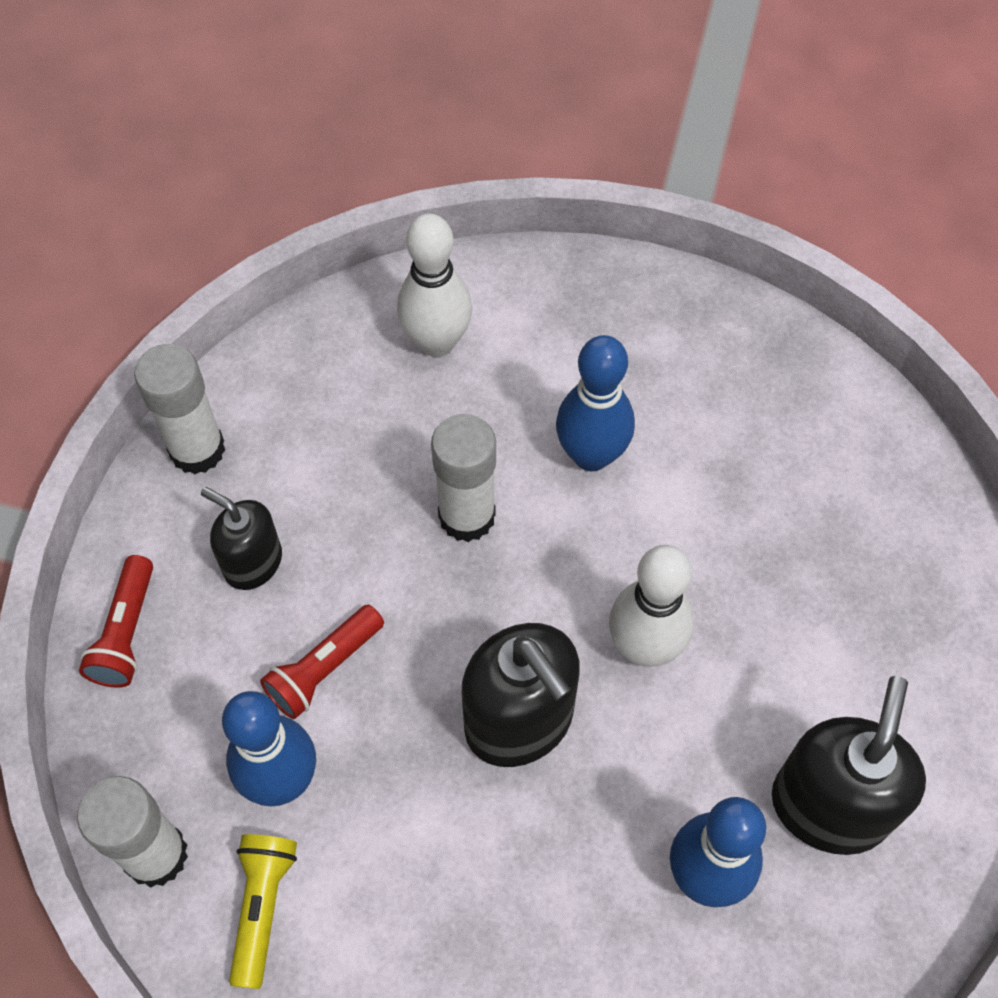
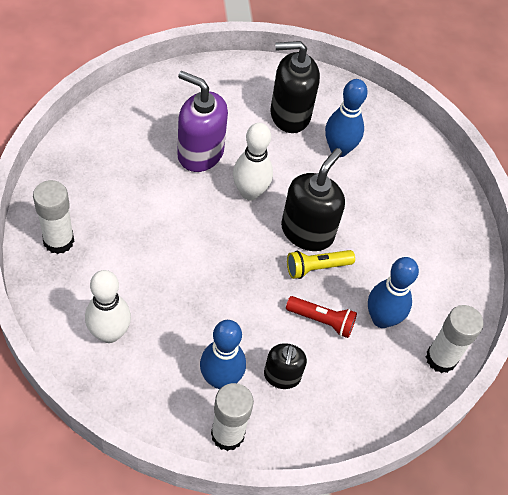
camera: 120 degrees left, 5 degrees down
(126, 632) = (347, 422): red flashlight -> none
(263, 907) = (438, 305): yellow flashlight -> yellow flashlight (316, 267)
(467, 516) = (213, 284): white glue stick -> white glue stick (58, 241)
(591, 455) = (155, 239): blue bowling pin -> blue bowling pin (220, 379)
(766, 588) = (200, 153): none -> purple soap dispenser

